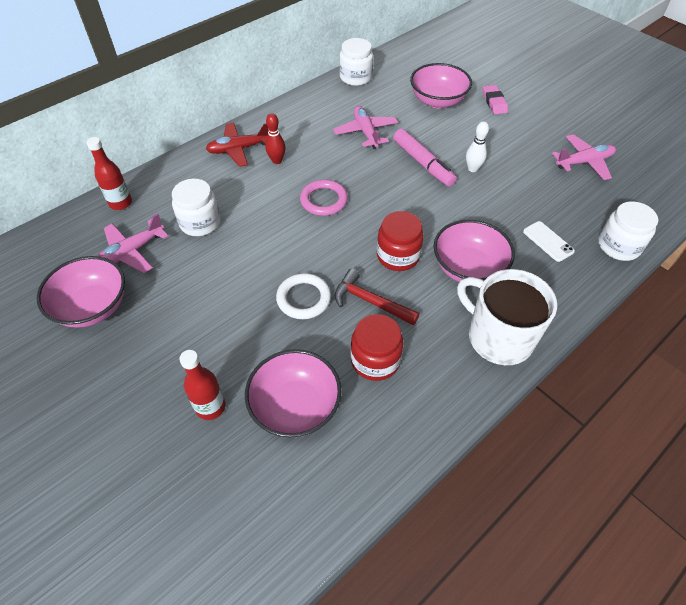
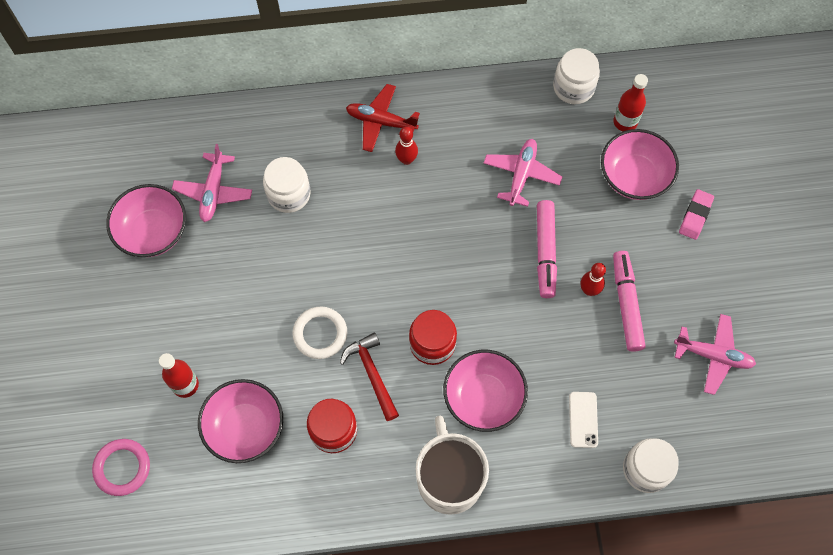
camera: 35 degrees right, 15 degrees up
(120, 203) = (235, 127): red bottle -> red bottle (625, 122)
(131, 252) = (213, 191): pink plane -> pink plane turned 75 degrees counterclockwise
(324, 200) = (414, 237): pink ring -> pink ring (122, 468)
(472, 169) = (589, 290): white bowling pin -> red bowling pin
(503, 164) = (626, 304): none -> pink marker

